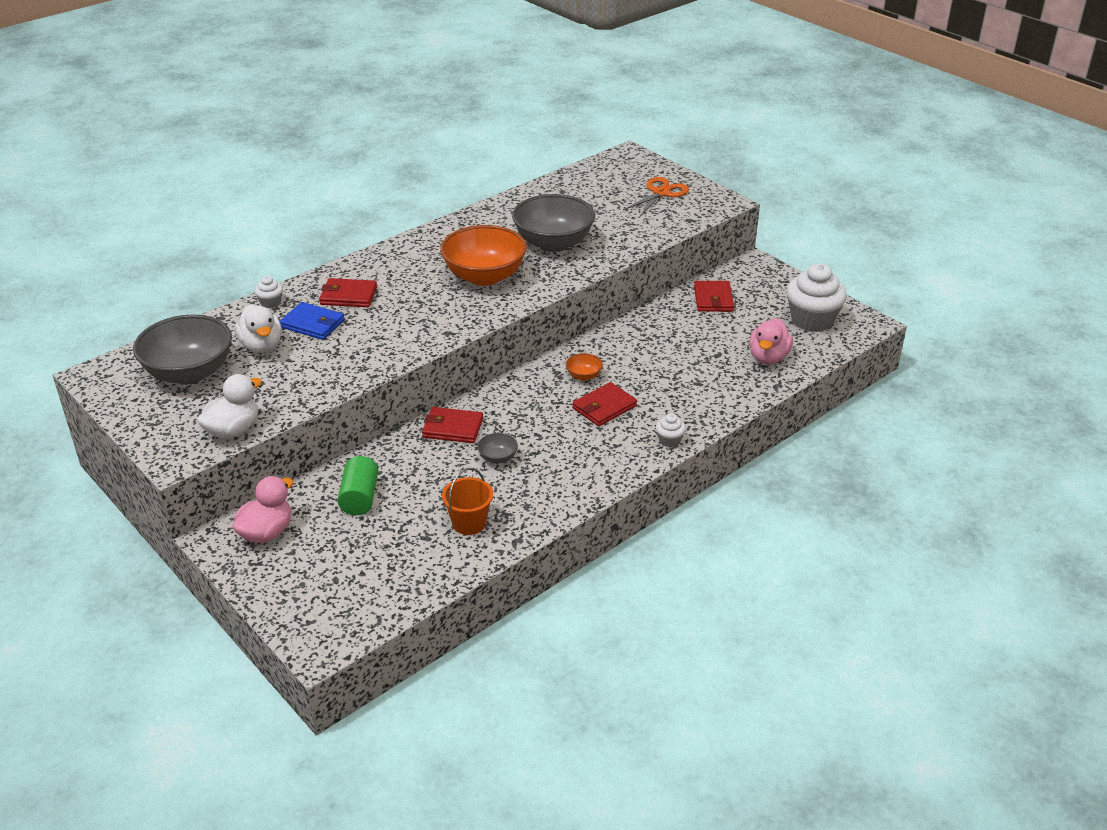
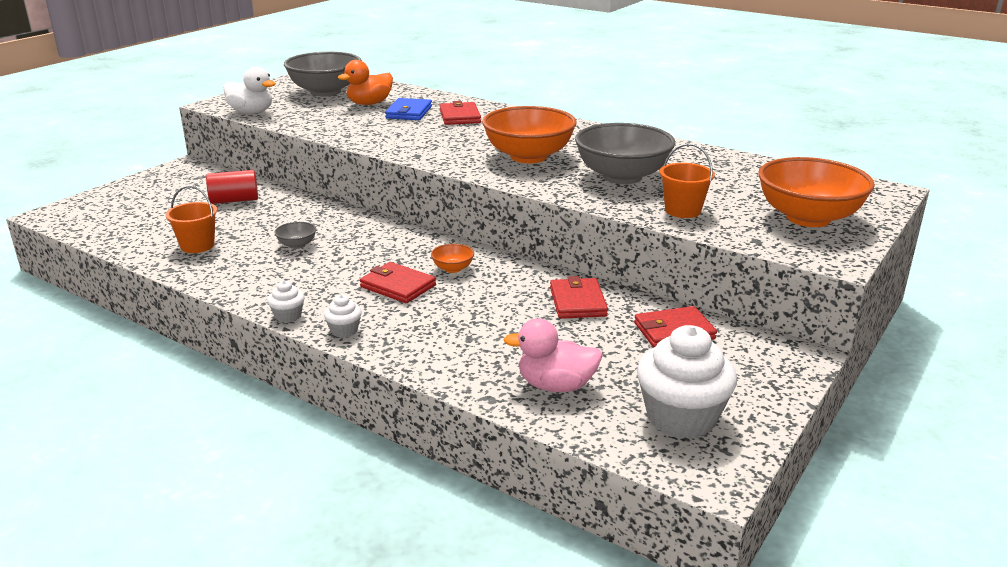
camera: 75 degrees right, 10 degrees down
(262, 346) = (369, 103): white duck -> orange duck
(266, 532) = (191, 178): pink duck -> none
(271, 303) = (434, 97): white cupcake -> white cupcake (288, 316)
(359, 498) = (234, 200): green cylinder -> red cylinder
(452, 428) = (340, 220): red wallet -> red wallet (577, 302)
(630, 234) = (683, 210): none -> orange bucket
(661, 193) = (808, 218): orange scissors -> orange bowl

